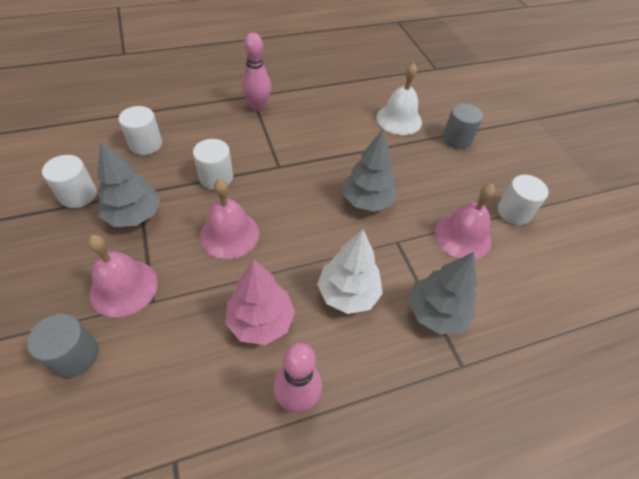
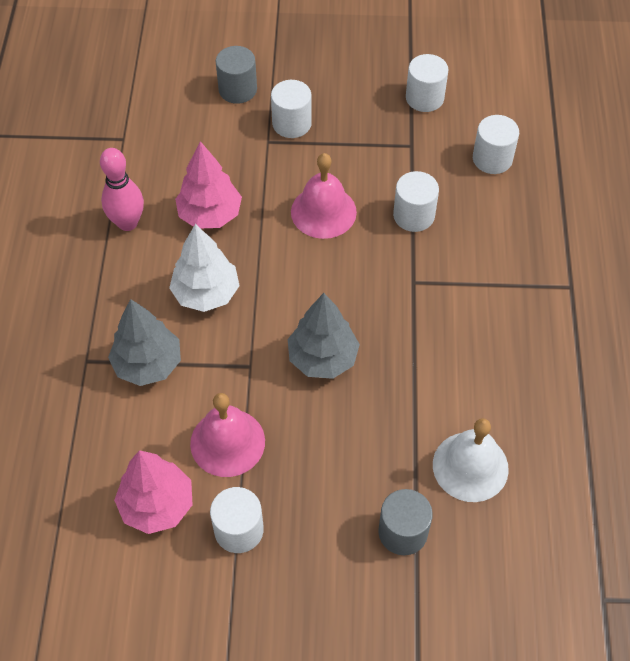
camera: 115 degrees right, 5 degrees up
(124, 287) = (291, 123): pink bell -> white cylinder
(134, 215) = (379, 139): grey tree -> none
(257, 106) = (543, 287): pink bowling pin -> none
(534, 263) = (157, 505): none -> pink tree

